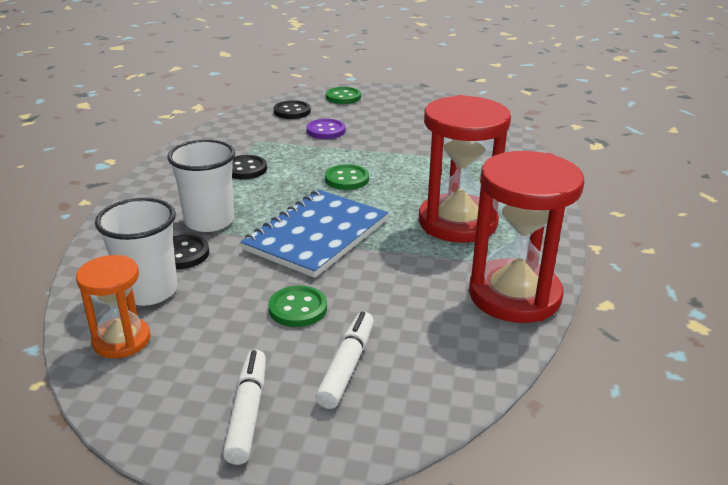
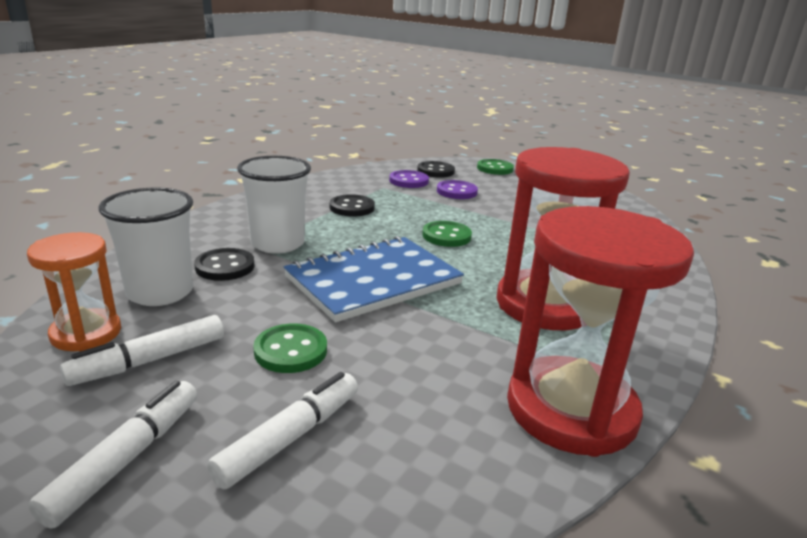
camera: 20 degrees right, 5 degrees down
(196, 346) = (149, 361): none -> white marker
(275, 128) = (408, 181): none -> purple button

